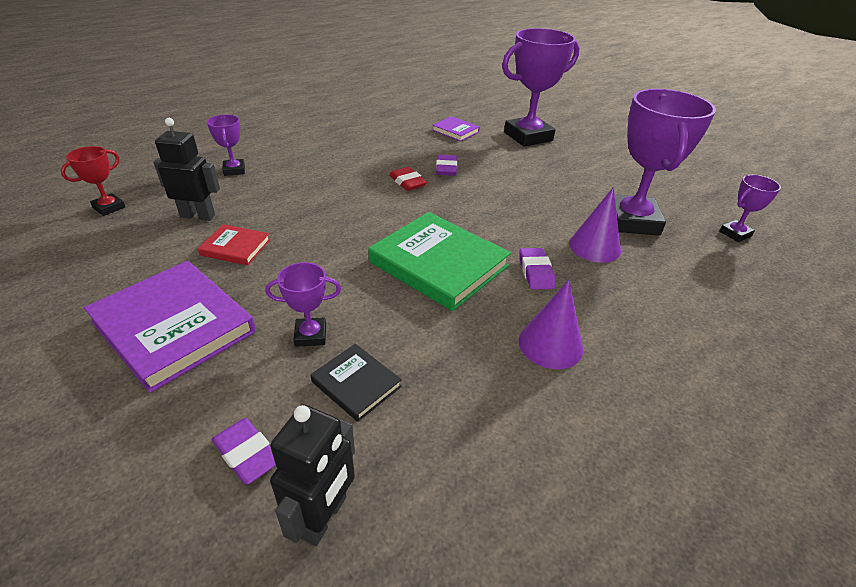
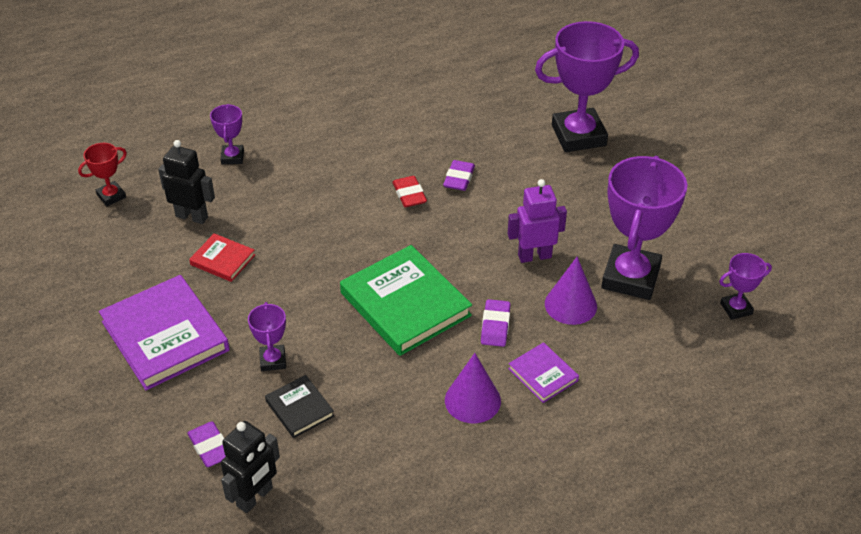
camera: 15 degrees right, 5 degrees up
(310, 335) = (273, 360): purple trophy -> purple trophy turned 75 degrees clockwise
(455, 131) = (493, 117): purple book -> purple book (543, 374)
(540, 214) = (534, 256): none -> purple robot

